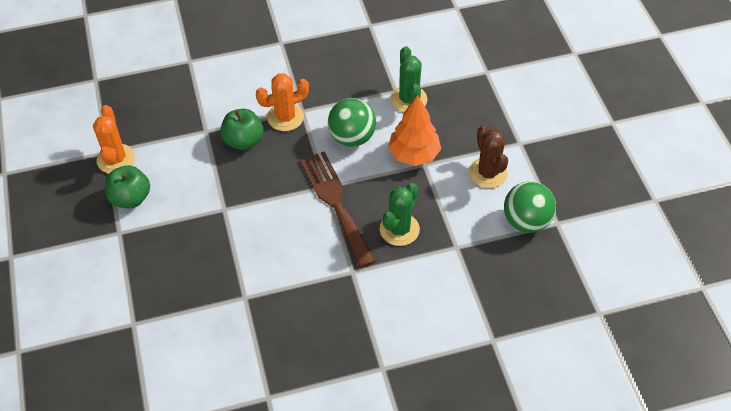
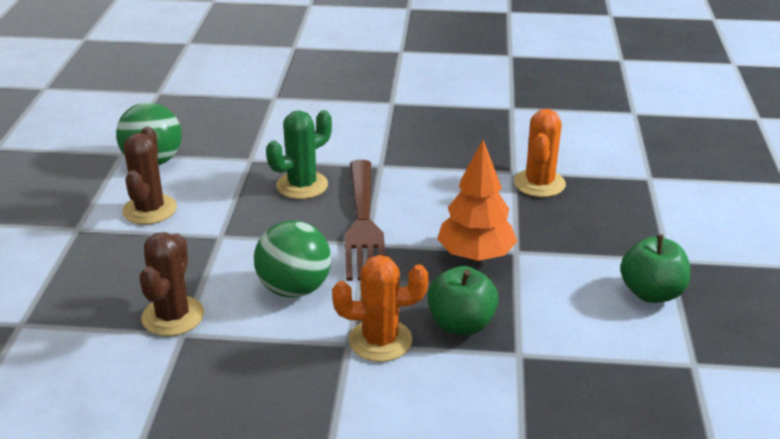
camera: 160 degrees left, 20 degrees down
(116, 159) = (676, 349): orange cactus -> orange cactus (539, 183)
(409, 99) = (173, 316): green cactus -> brown cactus
(413, 154) = (225, 249): orange tree -> orange tree (476, 256)

